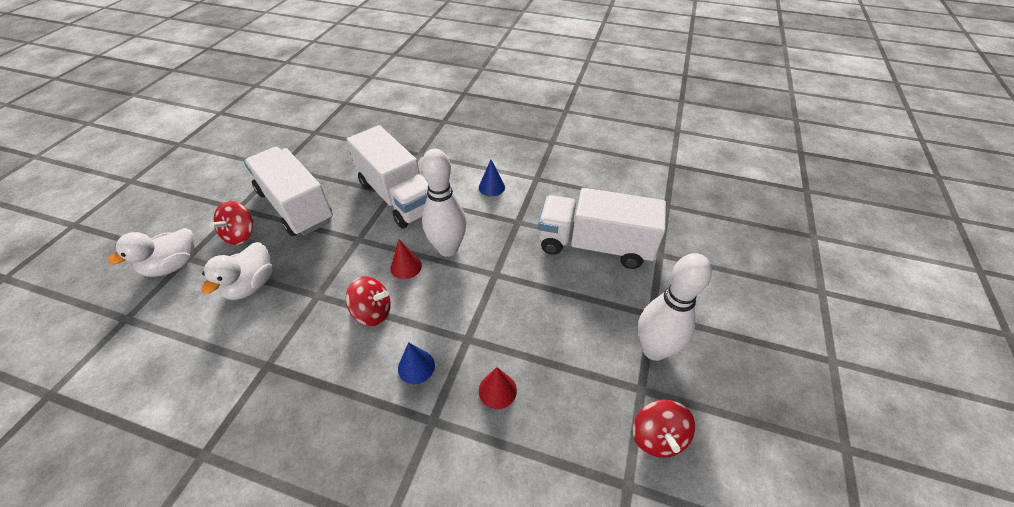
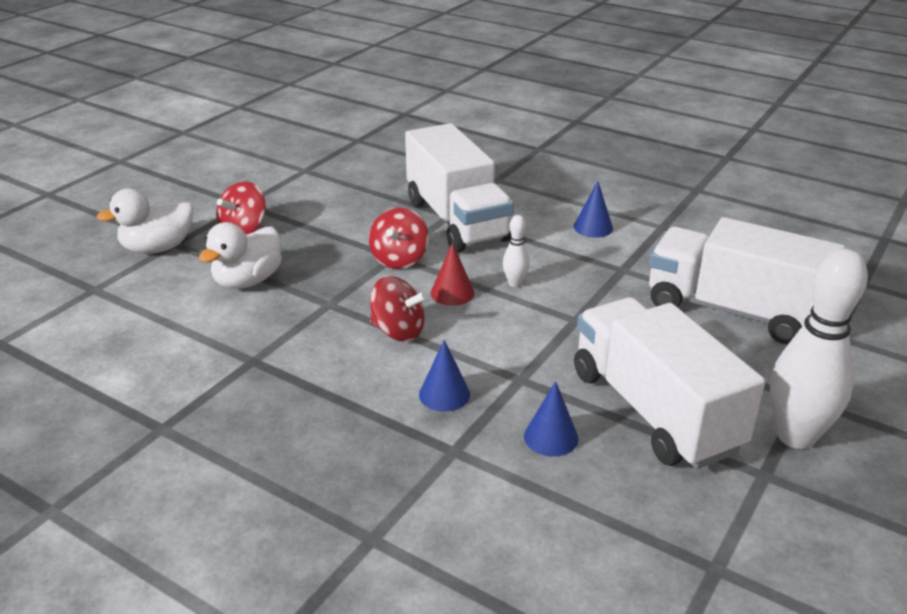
camera: 15 degrees right, 15 degrees down
(296, 206) = (319, 212): white truck -> white truck (654, 410)
(448, 249) = (515, 283): white bowling pin -> white bowling pin, size x0.45
(497, 390) = (551, 437): red cone -> blue cone
(657, 437) = (775, 527): red spinning top -> red spinning top (399, 259)

